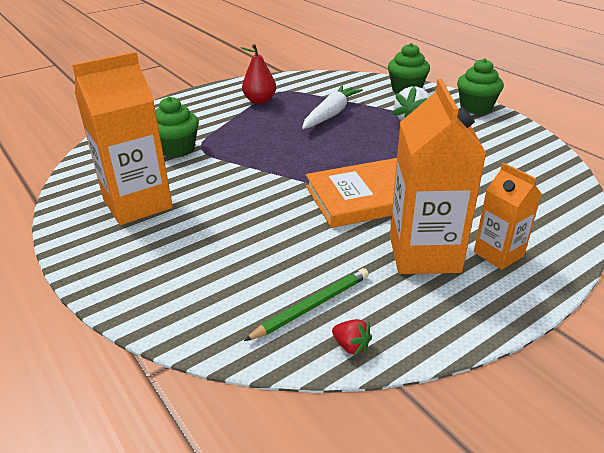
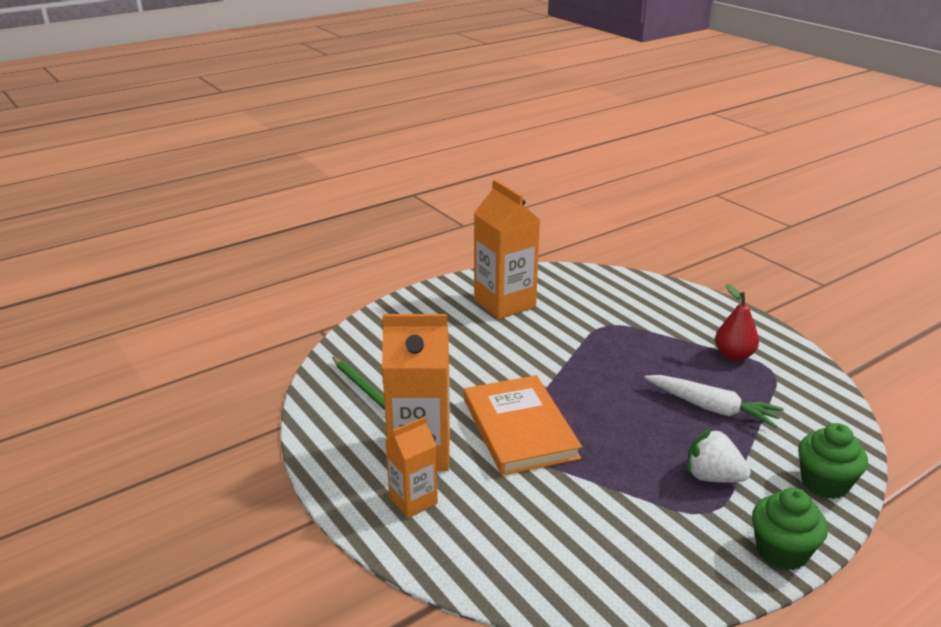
camera: 90 degrees right, 5 degrees down
(177, 149) = (601, 313): green cupcake -> none
(351, 346) = (318, 404): red strawberry -> none

